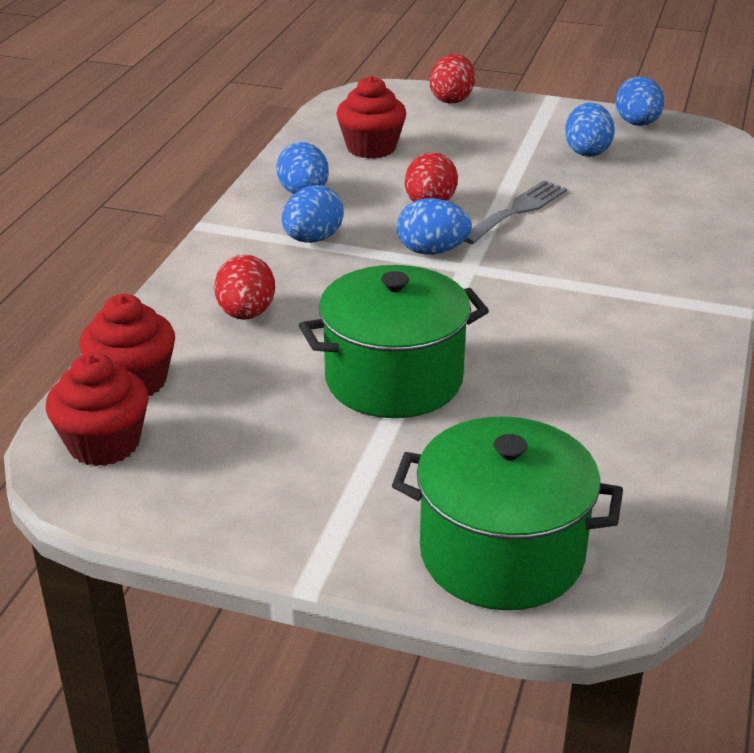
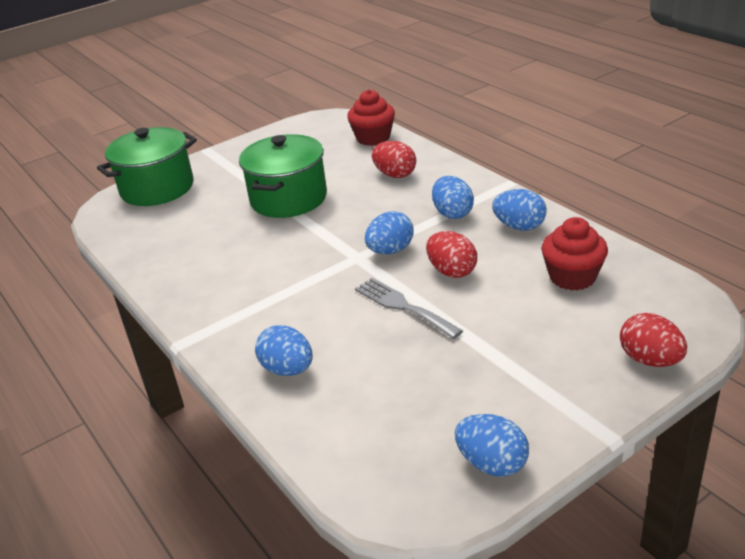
camera: 130 degrees right, 0 degrees up
(104, 444) = (337, 126): red cupcake -> none
(517, 210) = (403, 306): grey fork -> grey fork turned 150 degrees clockwise
(587, 151) = (463, 393): blue egg -> blue egg (287, 369)

